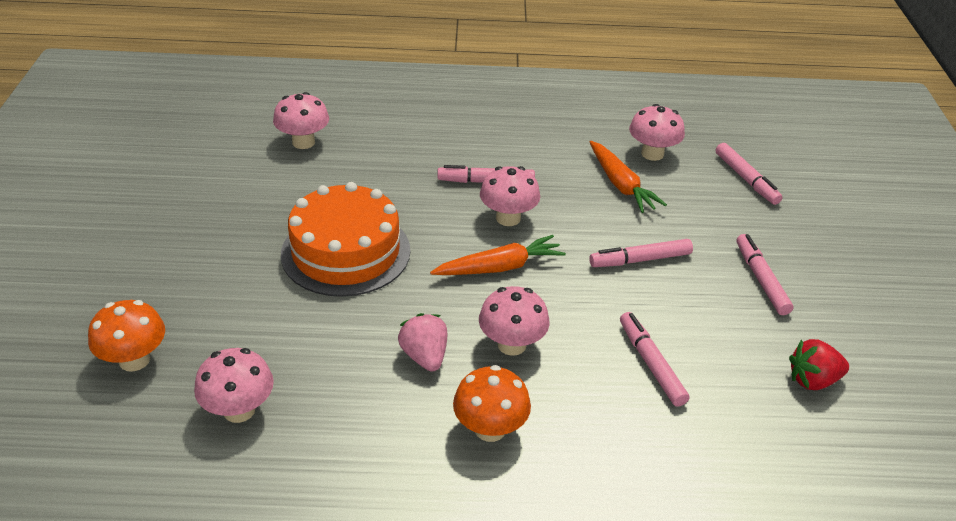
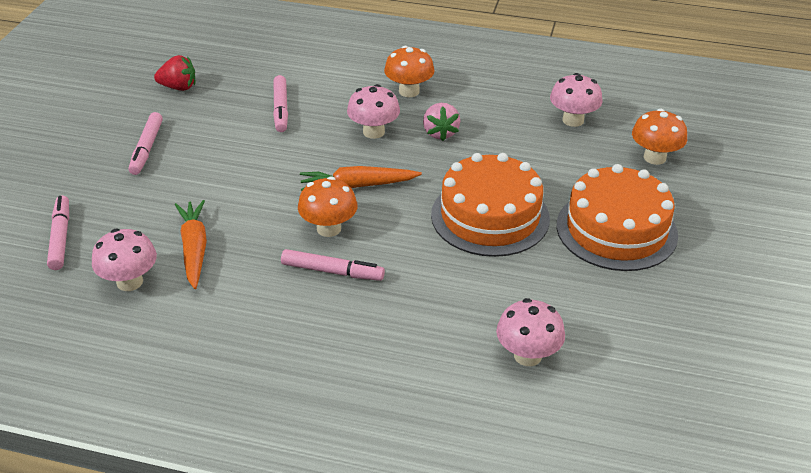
camera: 165 degrees left, 0 degrees up
(207, 255) = (616, 230): none -> orange cake
(508, 218) = (329, 228): pink mushroom -> orange mushroom
(640, 260) = (233, 176): pink marker -> none

